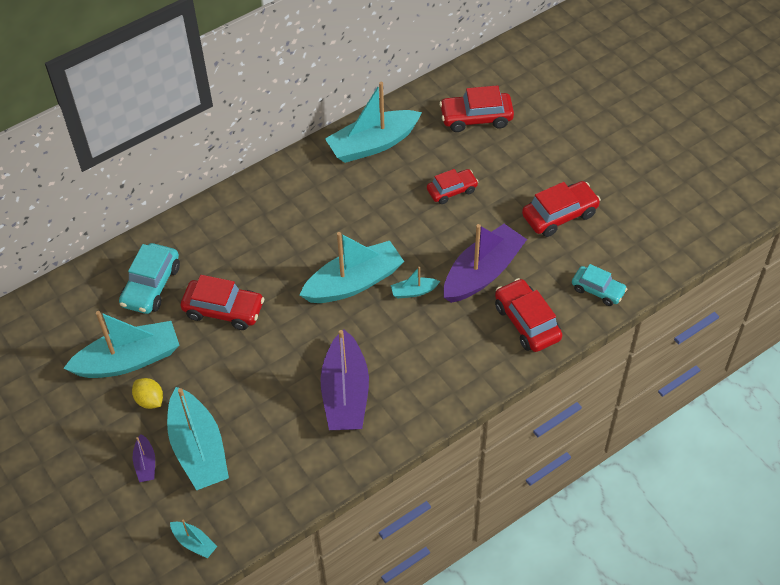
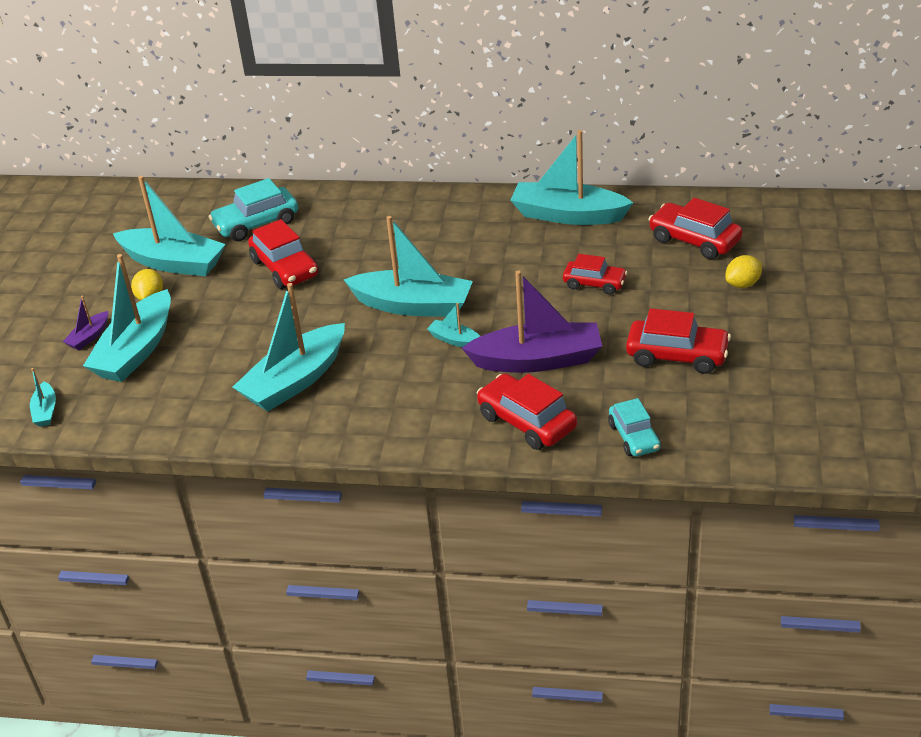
camera: 45 degrees right, 15 degrees down
(345, 393) = (295, 381): purple boat -> turquoise boat
(527, 322) = (526, 422): red car -> red car turned 60 degrees counterclockwise
(540, 136) = (742, 284): none -> yellow lemon

